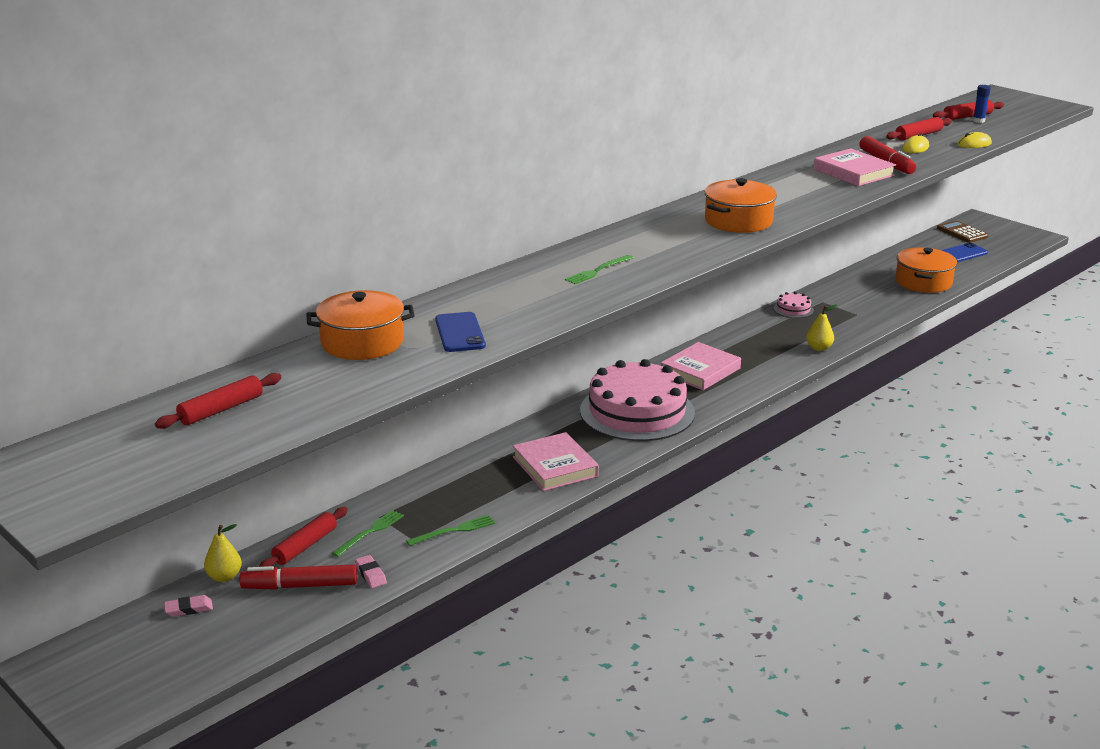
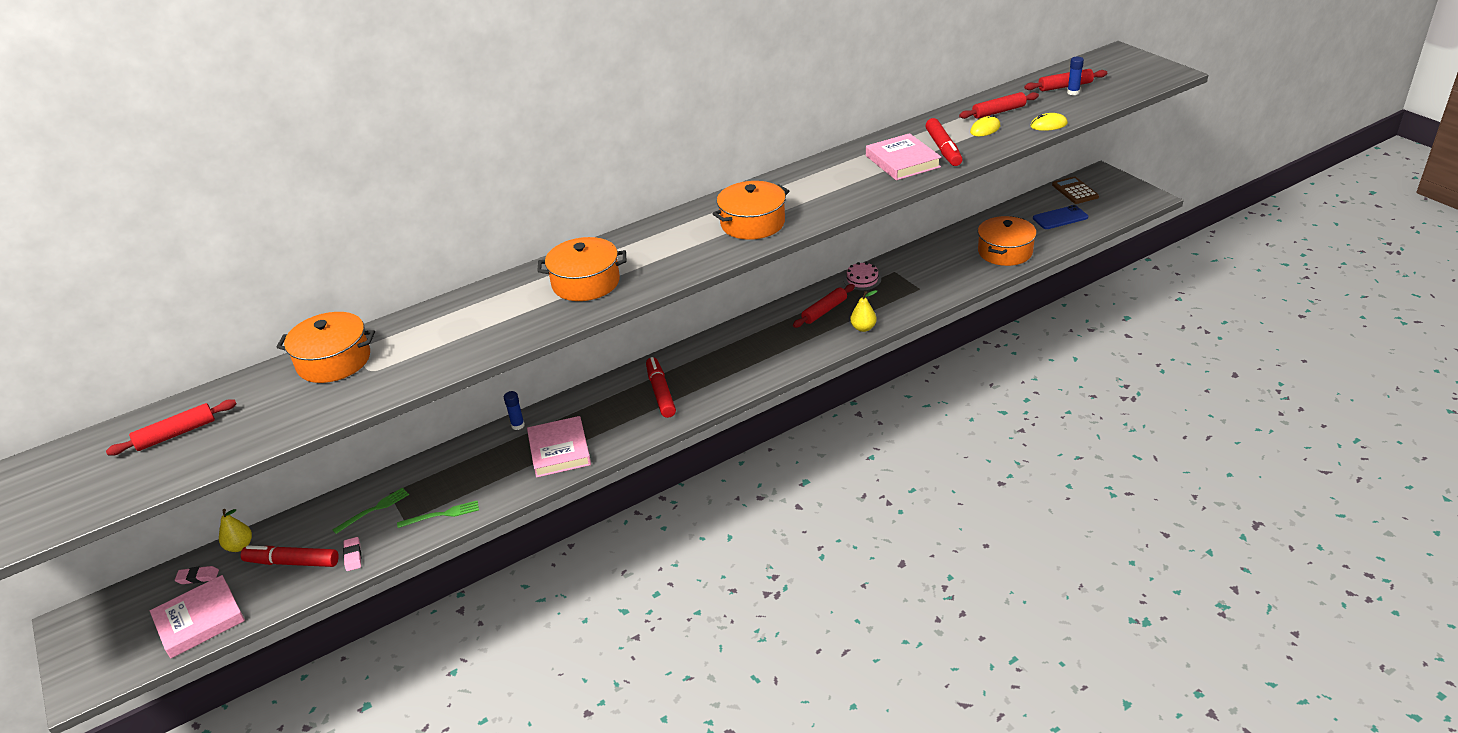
camera: 15 degrees right, 10 degrees up
(305, 546) = (316, 519): red rolling pin -> red rolling pin (824, 311)
(460, 333) = (421, 355): blue phone -> none
(494, 448) = (518, 425): none -> blue glue stick
(598, 271) = (586, 283): green fork -> orange pot
(637, 411) = (660, 392): pink cake -> red marker
(700, 371) = (740, 348): pink book -> pink book (199, 620)

